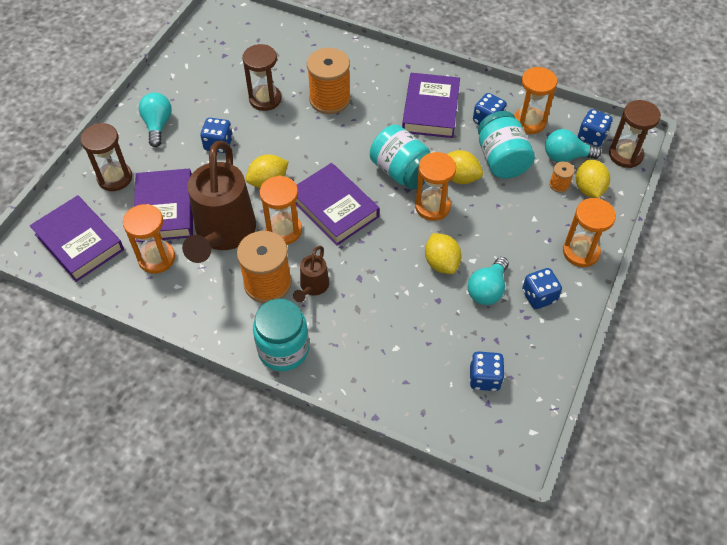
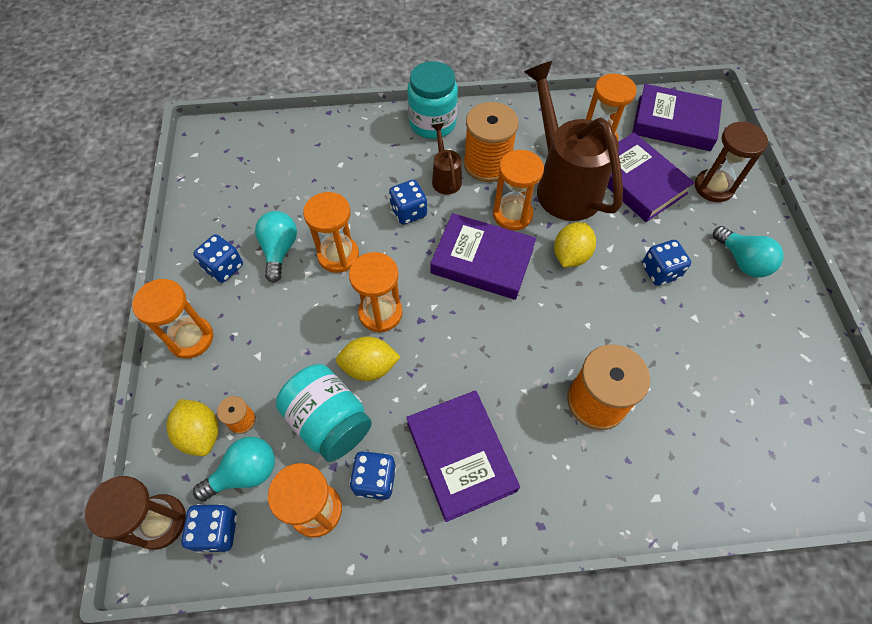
camera: 150 degrees right, 5 degrees up
(265, 99) = (669, 358): brown hourglass -> none
(402, 172) = (440, 340): turquoise jar -> none
(441, 263) = (338, 255): yellow lemon -> orange hourglass
(484, 378) = (250, 174): blue dice -> blue dice (408, 212)

